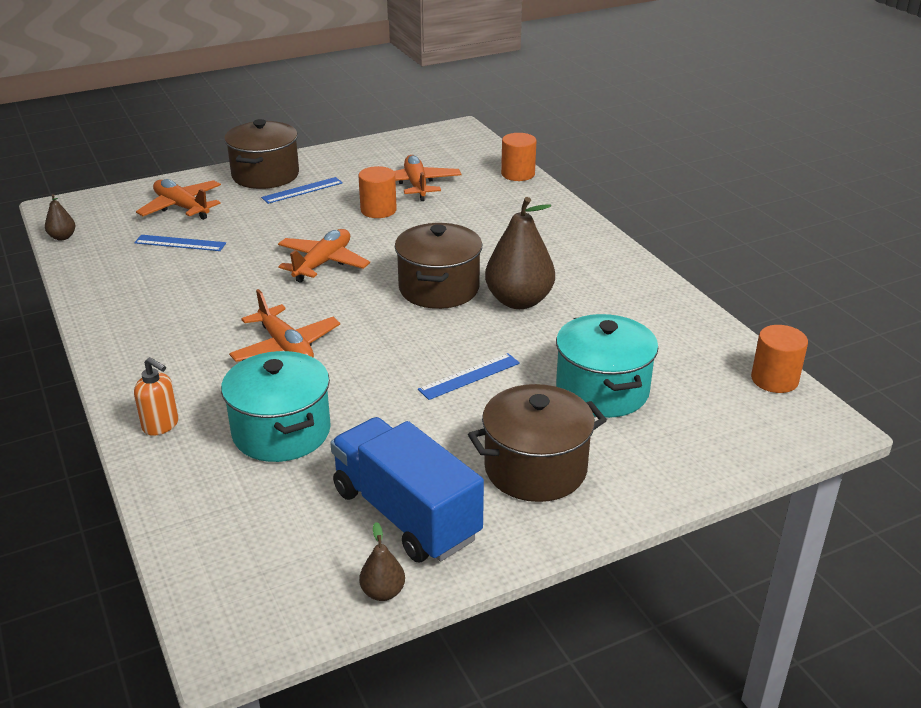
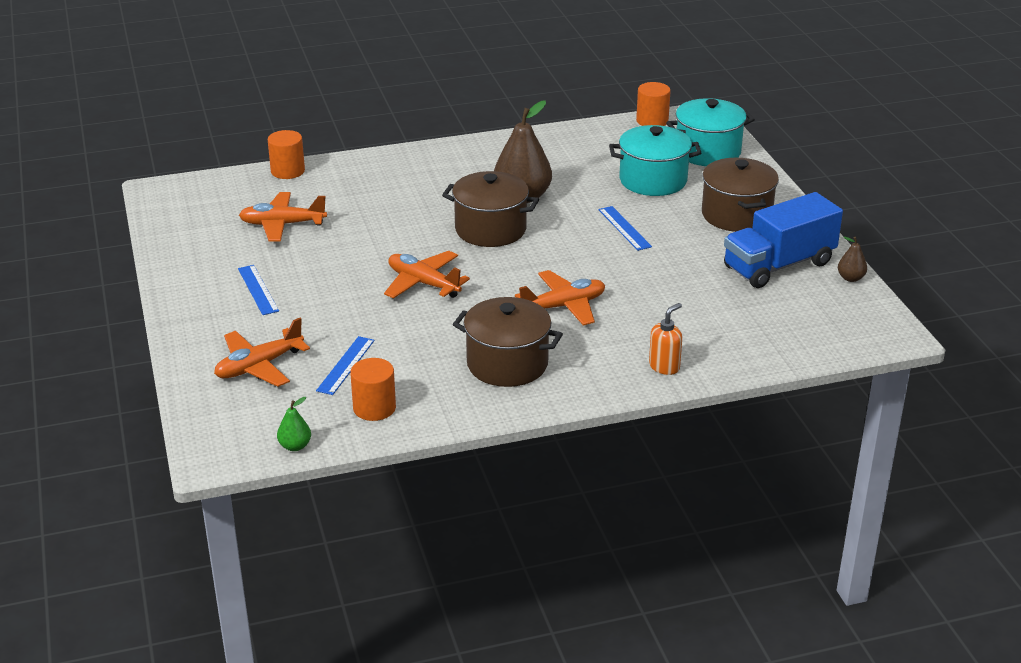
camera: 80 degrees left, 0 degrees up
(62, 237) = (295, 446): brown pear -> green pear
(265, 175) = (205, 312): brown pot -> brown pot (507, 364)
(281, 432) = (681, 311): turquoise pot -> turquoise pot (707, 152)
(378, 210) = (327, 249): orange cylinder -> orange cylinder (374, 408)

